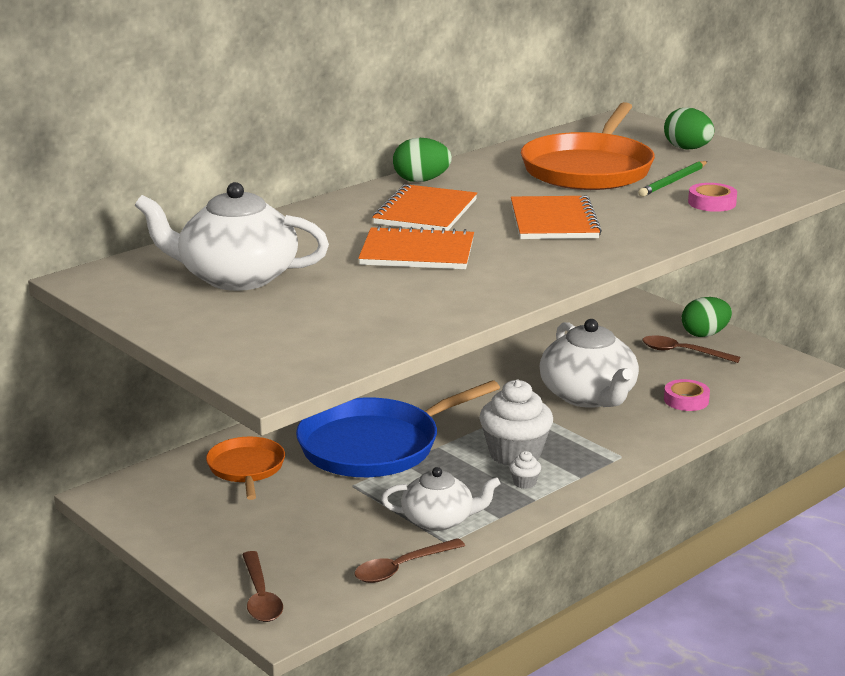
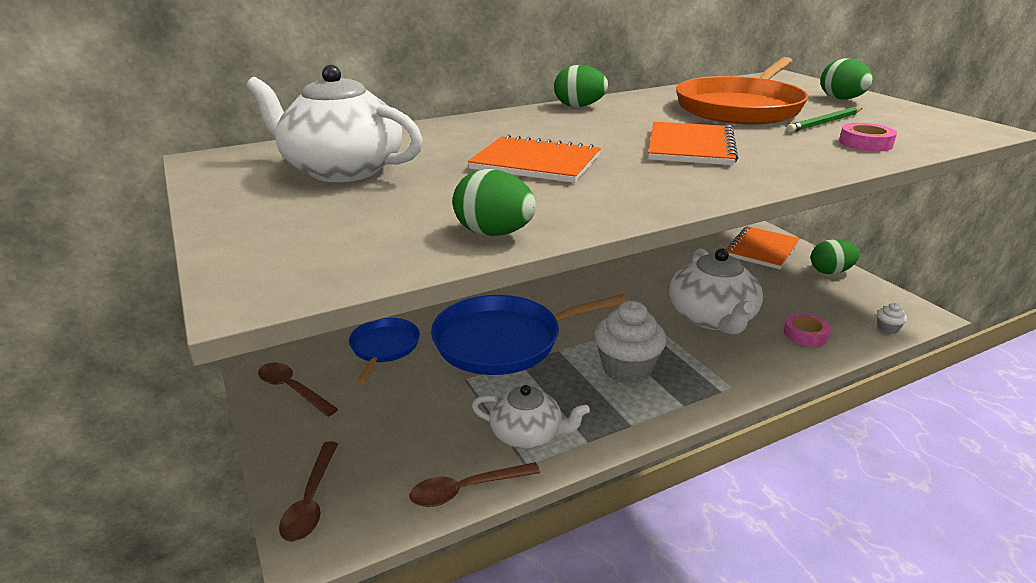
camera: 15 degrees right, 5 degrees up
(246, 468) = (384, 347): orange pan -> blue pan
(424, 320) = (494, 233): none -> green egg
(425, 212) = (567, 130): orange notebook -> orange notebook (762, 249)
(524, 483) = (626, 403): white cupcake -> white cupcake (887, 329)
(683, 352) = (807, 286): brown spoon -> brown spoon (292, 389)

